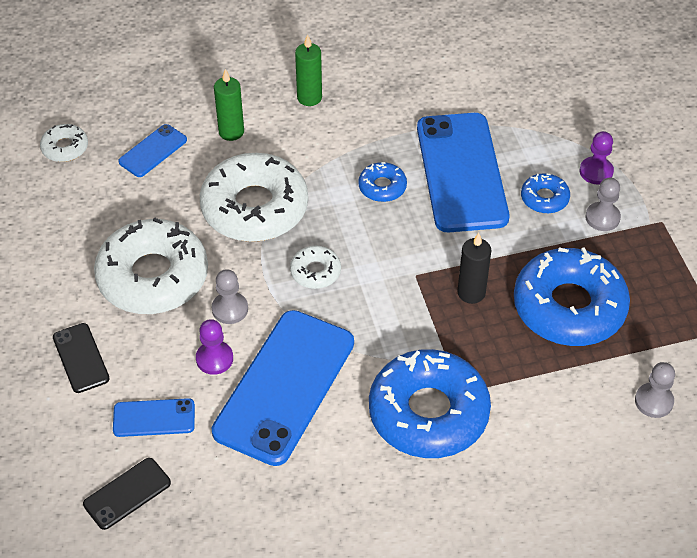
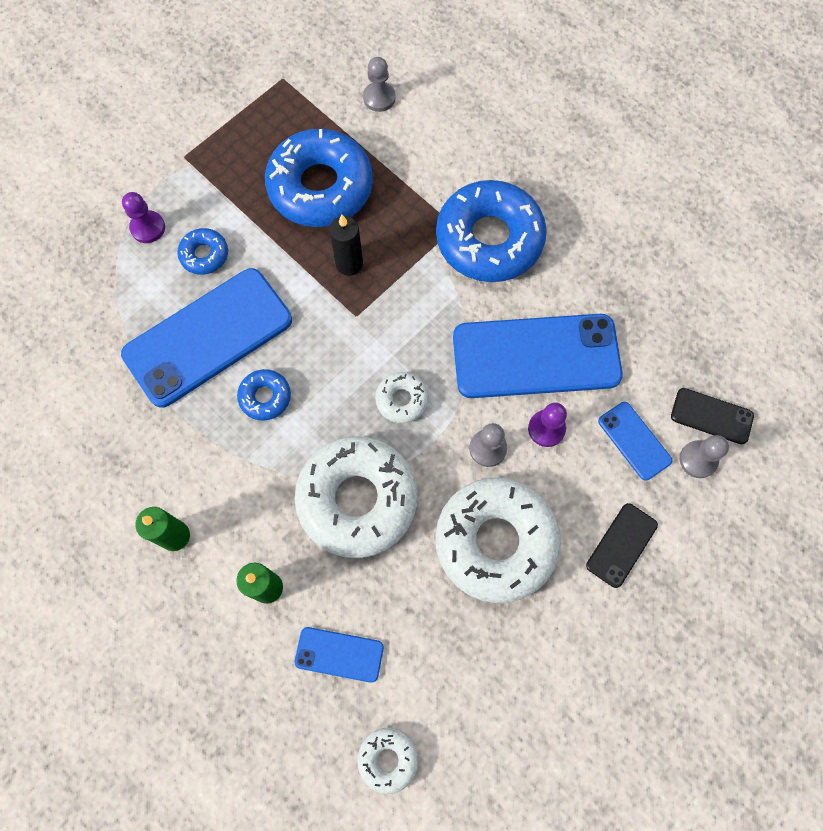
camera: 120 degrees left, 20 degrees up
(602, 218) = (204, 201): grey pawn -> grey pawn (698, 459)

